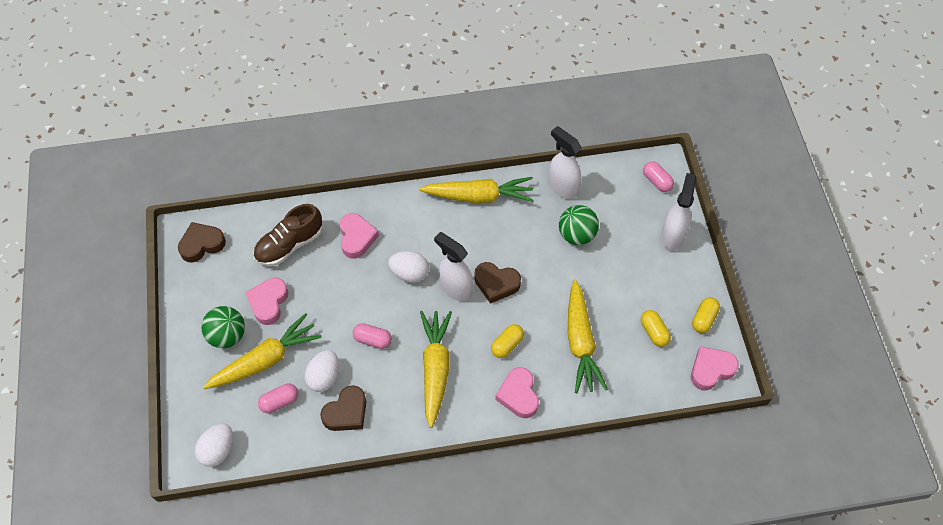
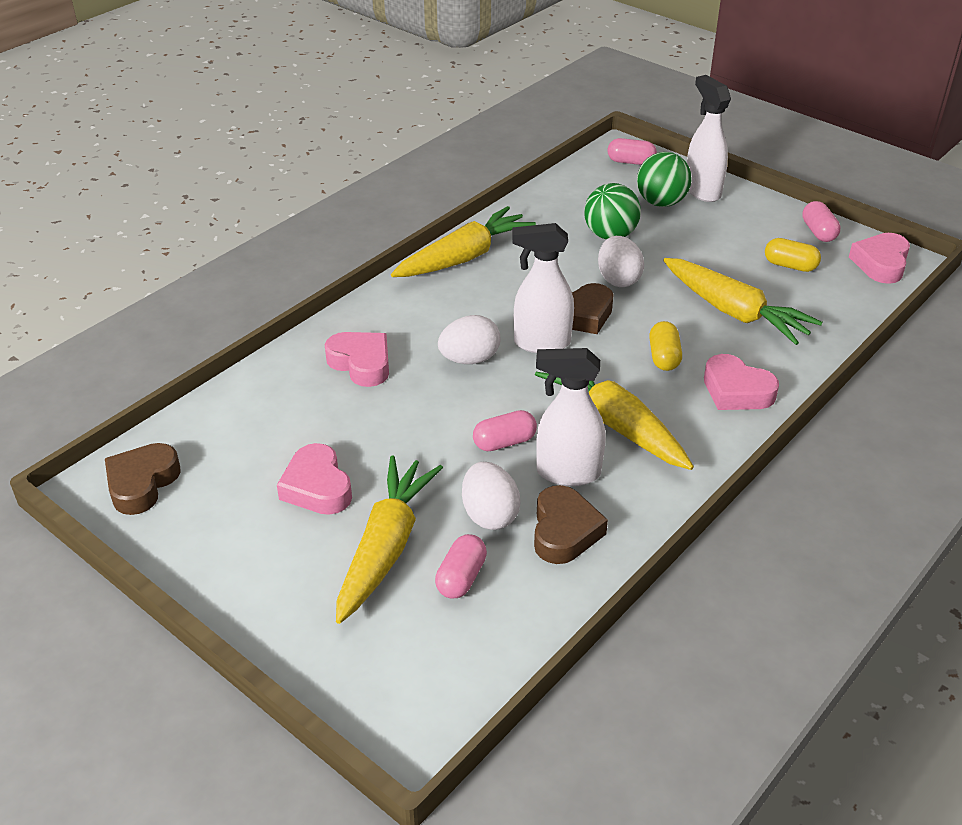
camera: 40 degrees left, 20 degrees down
(218, 450) = (439, 690): white egg -> white egg (618, 279)
(227, 335) = (297, 555): green ball -> green ball (661, 202)
(289, 245) = (277, 416): brown shoe -> none
(562, 187) = (545, 209): white spray bottle -> white spray bottle (567, 473)
(704, 319) = (818, 232): yellow capsule -> pink capsule

